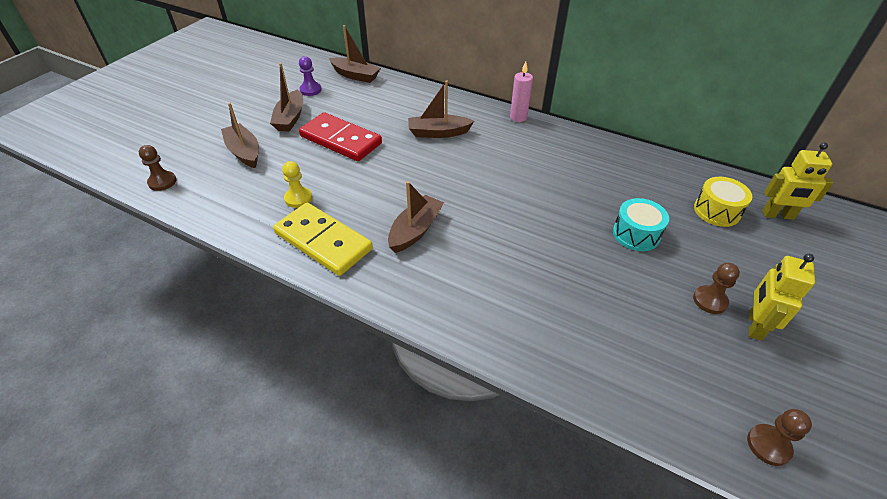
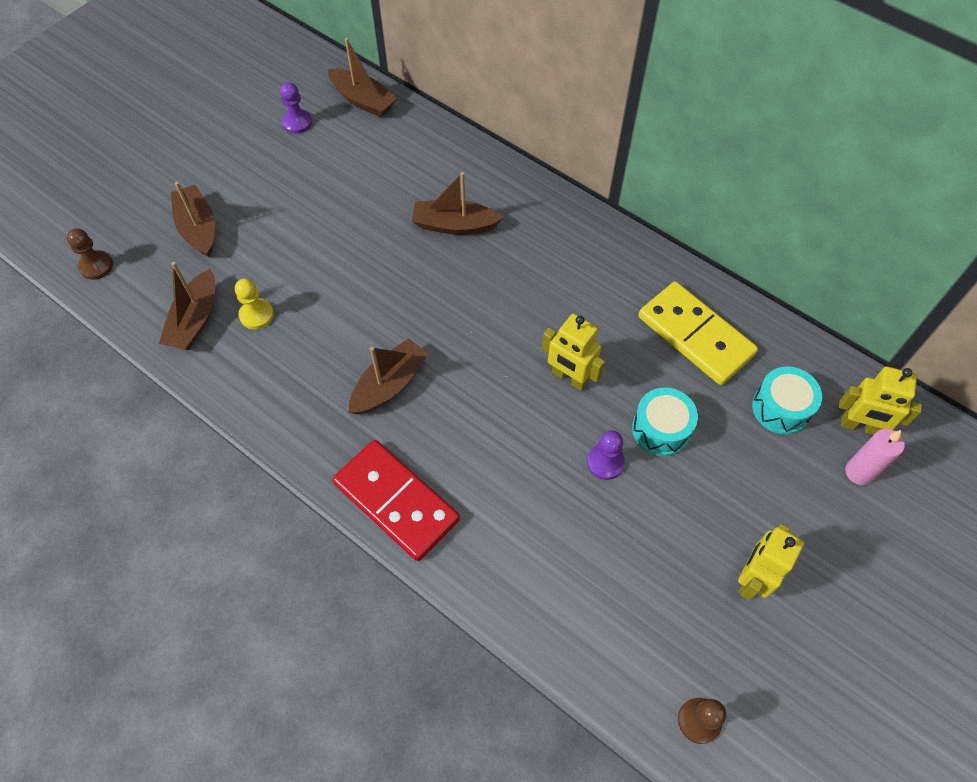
camera: 10 degrees right, 15 degrees up
(290, 118) = (263, 174): brown boat -> brown boat (195, 320)
(323, 241) = (277, 385): yellow domino -> yellow domino (695, 336)
(341, 140) = (323, 222): red domino -> red domino (396, 501)
(518, 117) = (571, 210): pink candle -> pink candle (859, 472)
(554, 210) = (569, 378): none -> yellow robot
(603, 260) = (605, 462): none -> purple pawn
(710, 300) = (713, 538): brown pawn -> none
(716, 211) = (781, 408): yellow drum -> turquoise drum

